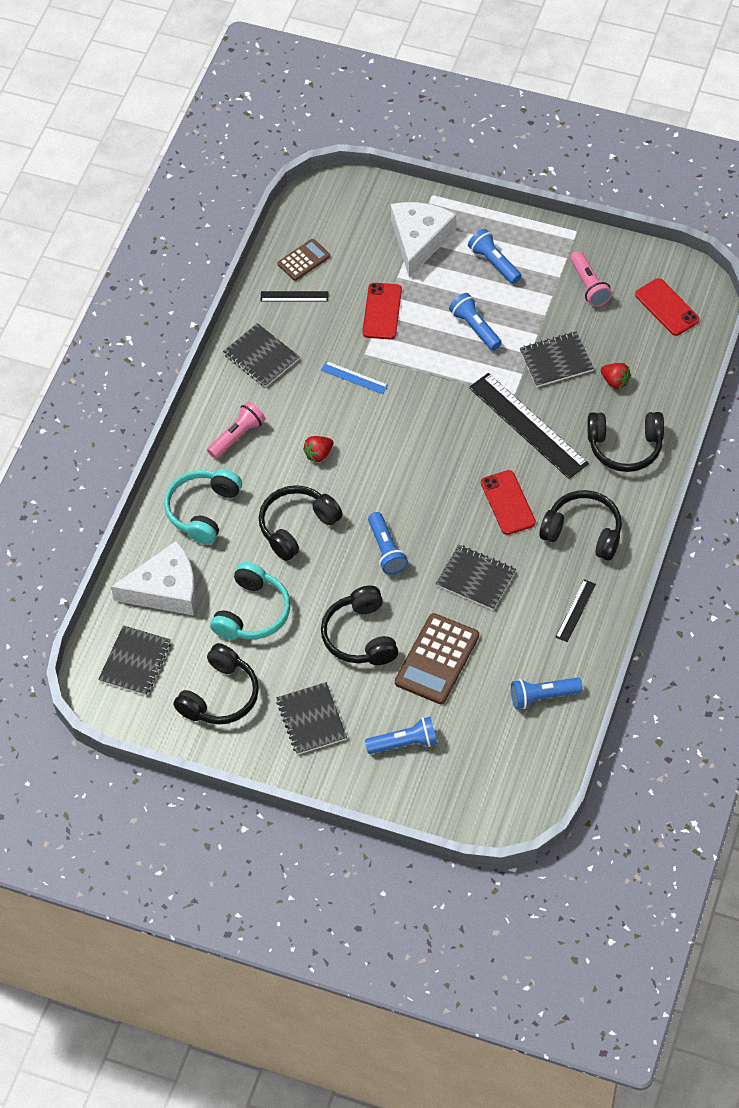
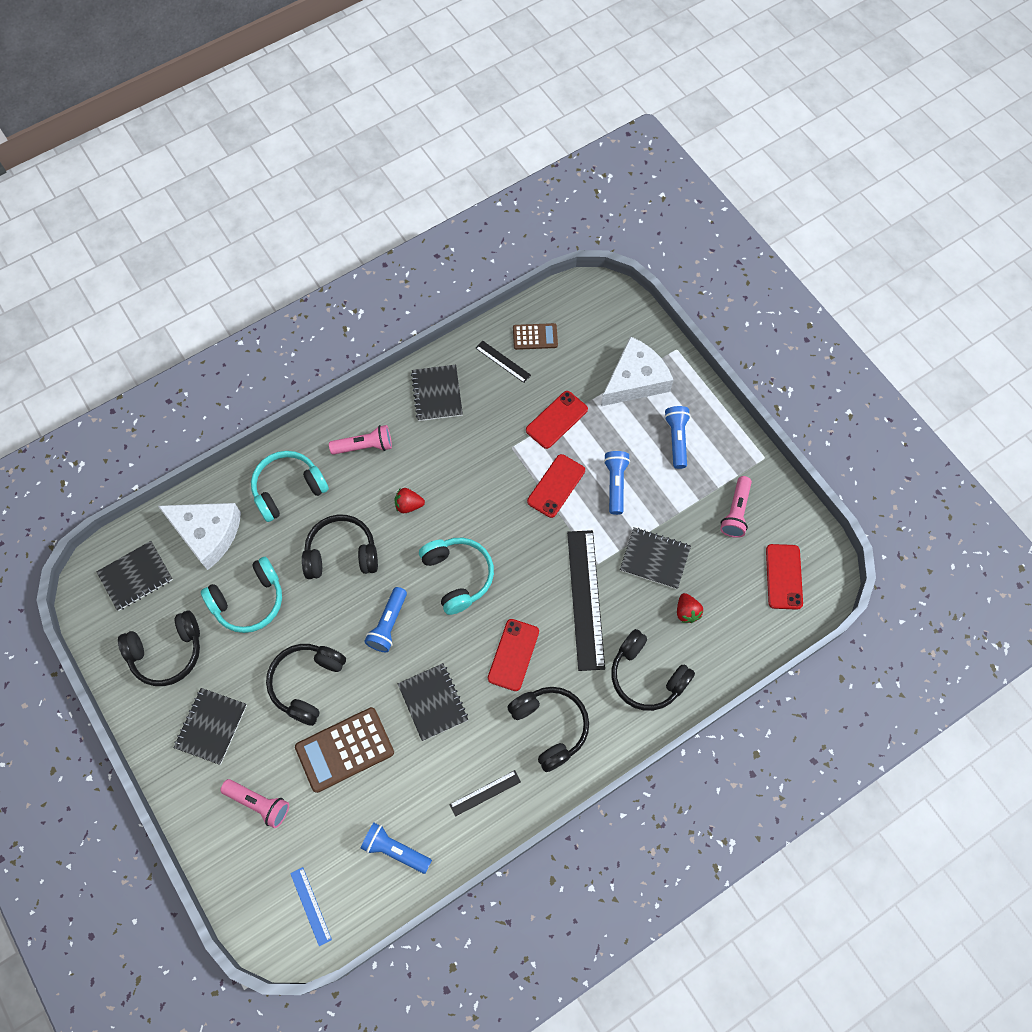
camera: 35 degrees right, 10 degrees up
(354, 377) = (489, 460): blue ruler -> blue ruler (310, 906)
(404, 743) = (259, 803): blue flashlight -> pink flashlight
(410, 478) = (458, 576): none -> turquoise headphones
(428, 360) = (556, 486): none -> red phone

